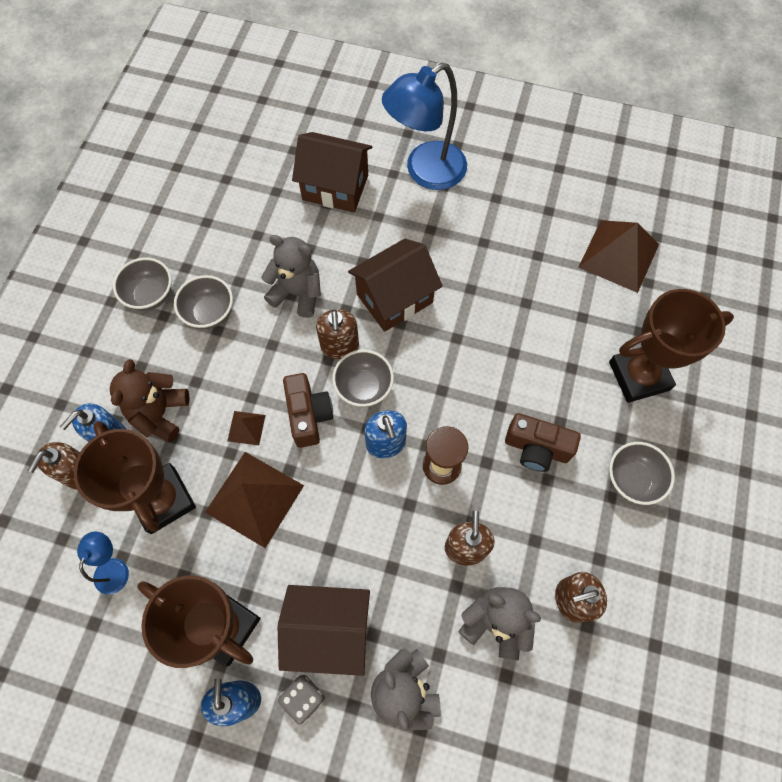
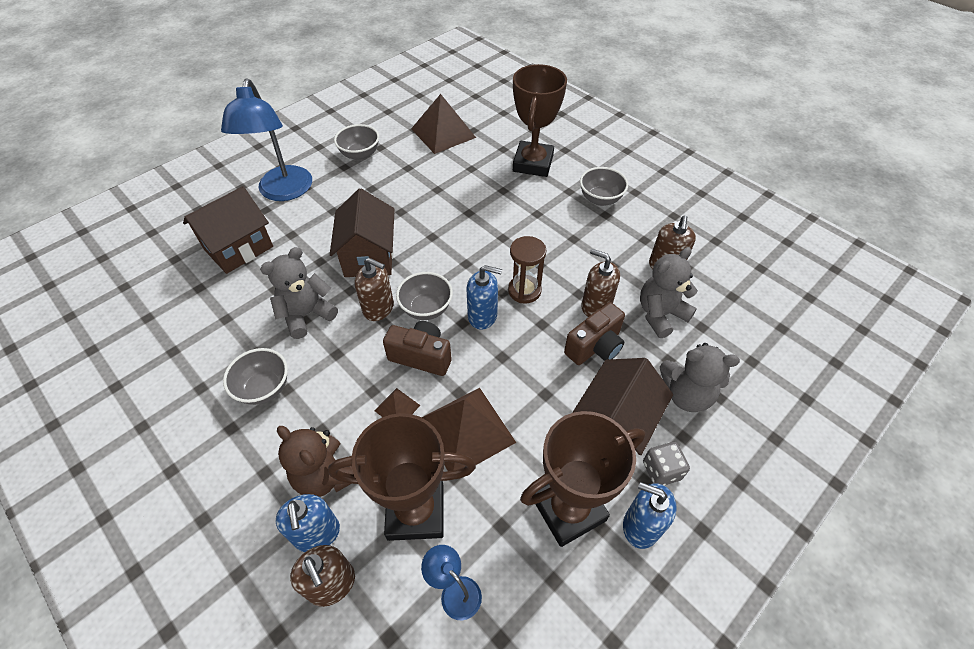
camera: 60 degrees left, 15 degrees down
(150, 295) = (199, 430): grey bowl -> grey bowl (360, 155)
(536, 449) = (547, 234): brown camera -> brown camera (595, 346)

